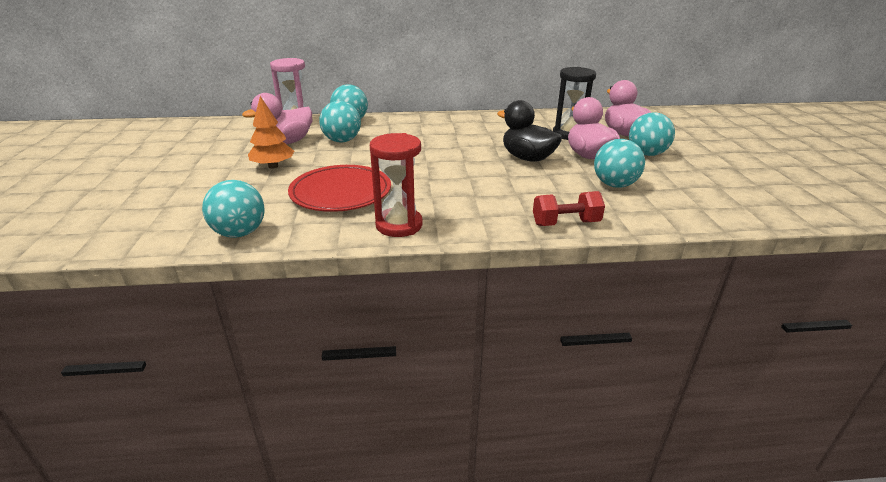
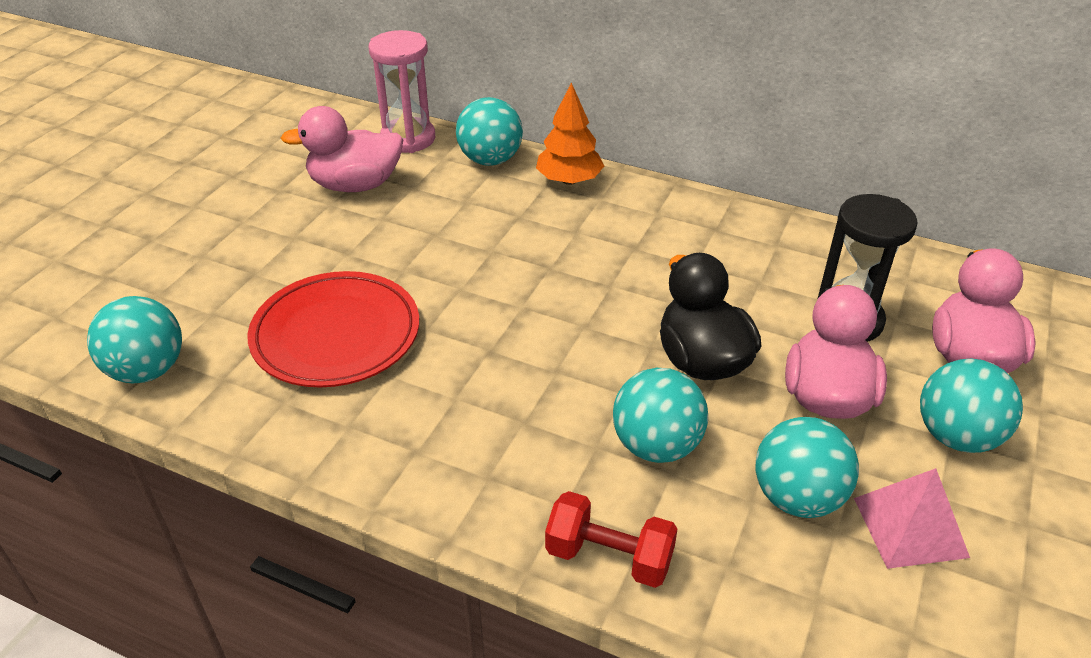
camera: 30 degrees right, 10 degrees up
(273, 166) = (296, 237): orange tree -> orange tree (569, 180)
(342, 141) = (437, 207): turquoise ball -> turquoise ball (656, 446)
(399, 225) = (353, 444): red hourglass -> none
(663, 181) = (910, 527): none -> pink pyramid

